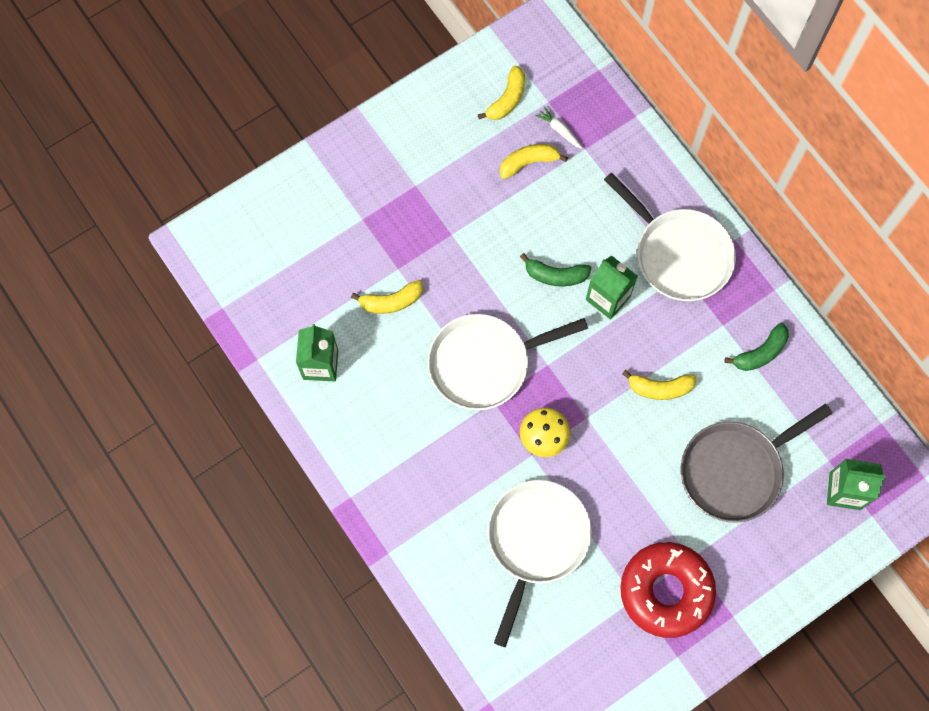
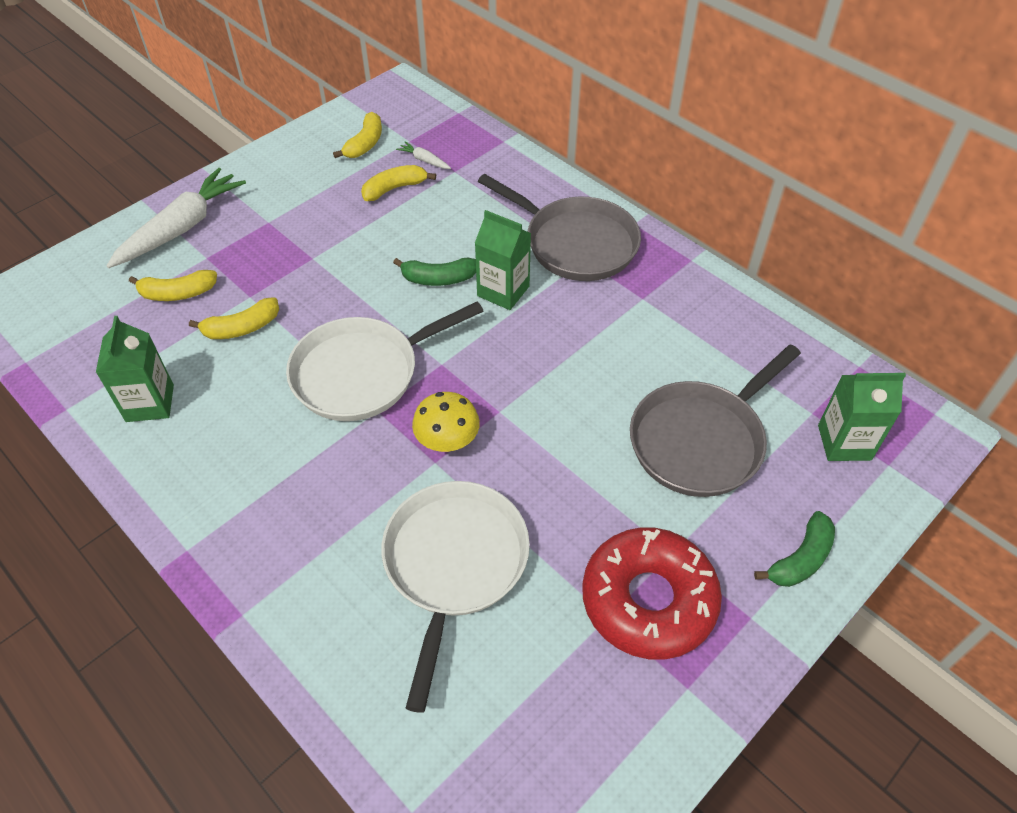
camera: 10 degrees left, 20 degrees down
(341, 181) = (181, 228): none -> white carrot
(660, 388) = (584, 368): yellow banana -> yellow banana (177, 293)
(678, 254) = (575, 243): white pan -> grey pan
(760, 353) = (694, 318): green banana -> green banana (800, 559)

